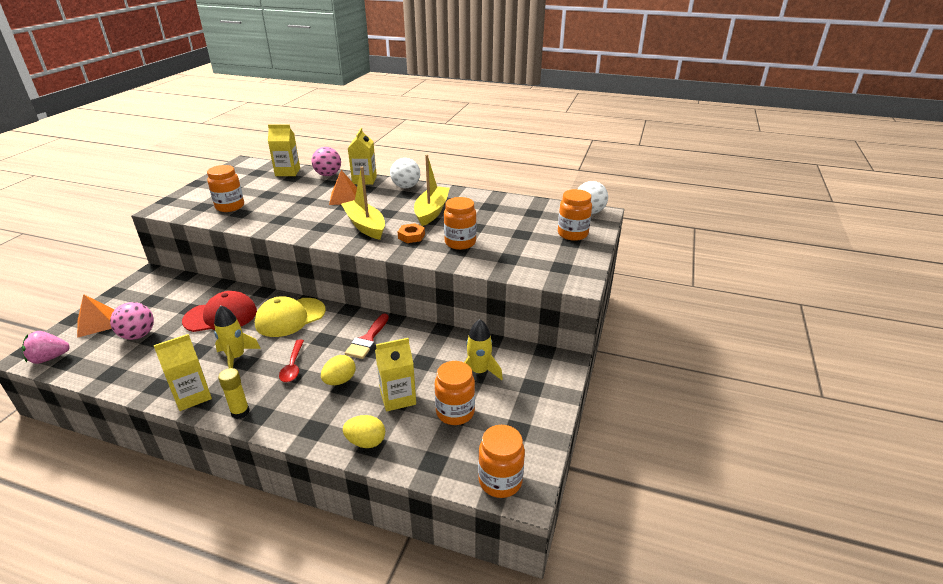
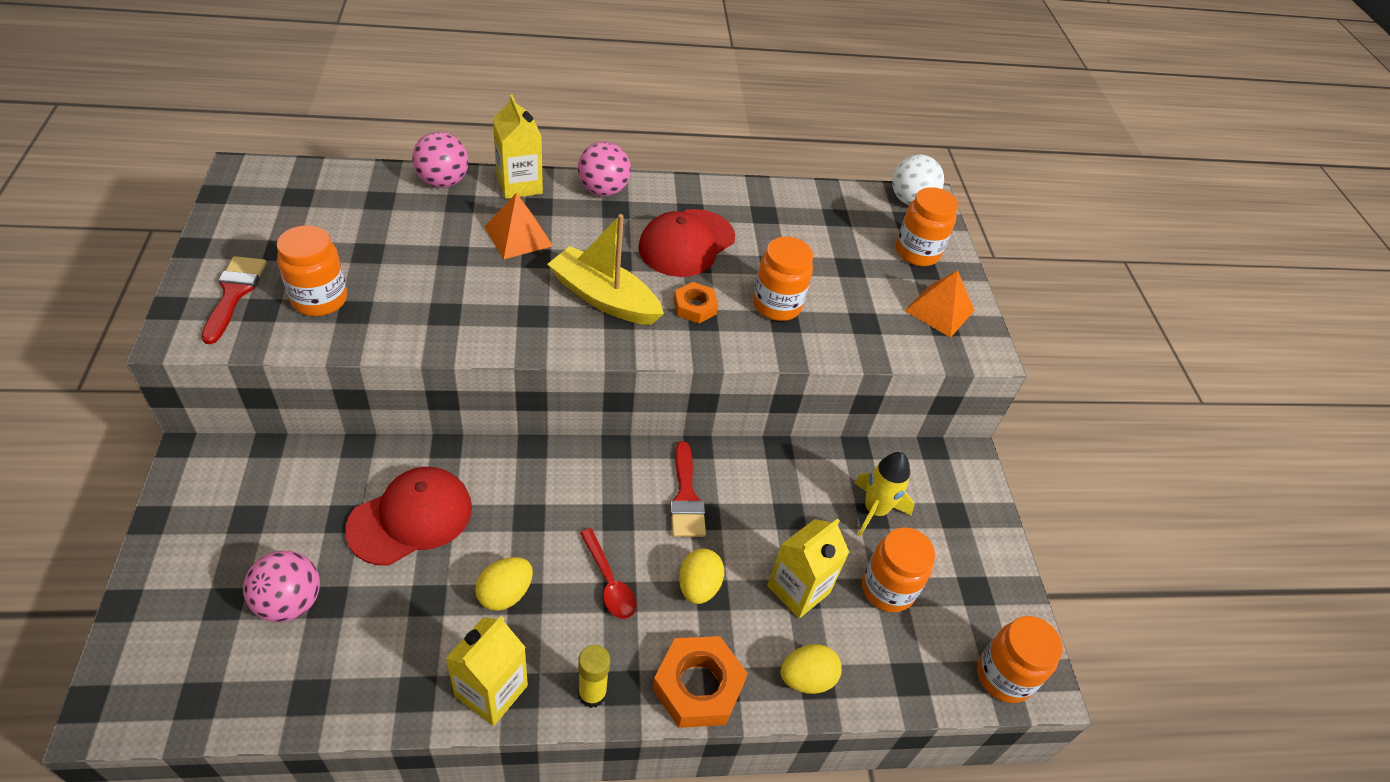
camera: 30 degrees left, 15 degrees up
(49, 358) = (154, 704): pink strawberry -> none
(96, 323) = (181, 600): orange pyramid -> orange pyramid (939, 310)
(196, 199) = (234, 293): none -> red brush
(236, 357) = (505, 594): yellow rocket -> yellow egg
(287, 172) = (358, 186): yellow carton -> none
(290, 317) = (533, 488): yellow cap -> none
(299, 426) = (698, 686): none -> orange nut
(406, 187) = (603, 190): white ball -> pink ball
(431, 212) = (686, 243): yellow boat -> red cap

